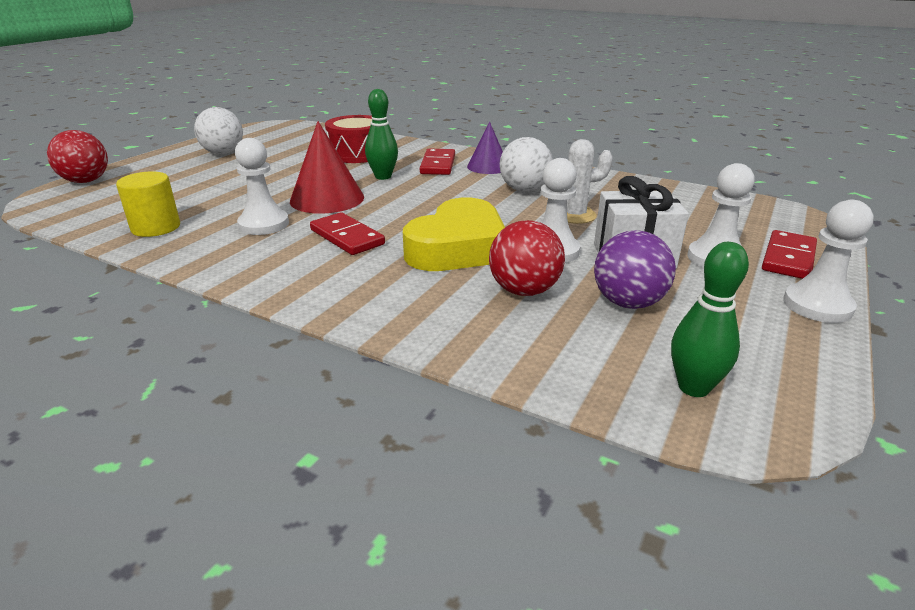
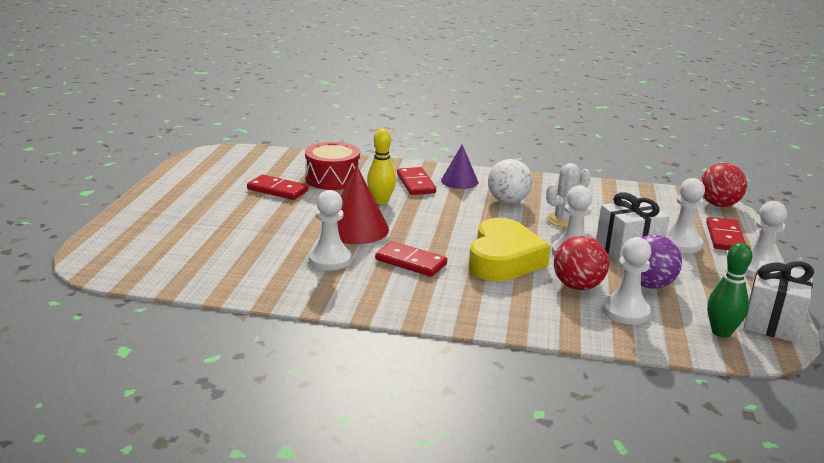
camera: 20 degrees left, 5 degrees down
(86, 181) = (104, 237): red ball -> red ball (718, 205)
(156, 227) = (239, 275): yellow cylinder -> none
(223, 153) = (202, 191): white ball -> none
(292, 158) = (277, 190): none -> red domino
(383, 177) = (381, 201): green bowling pin -> yellow bowling pin
(564, 333) = (625, 311): none -> white pawn
(795, 386) = (772, 322): none -> white gift

